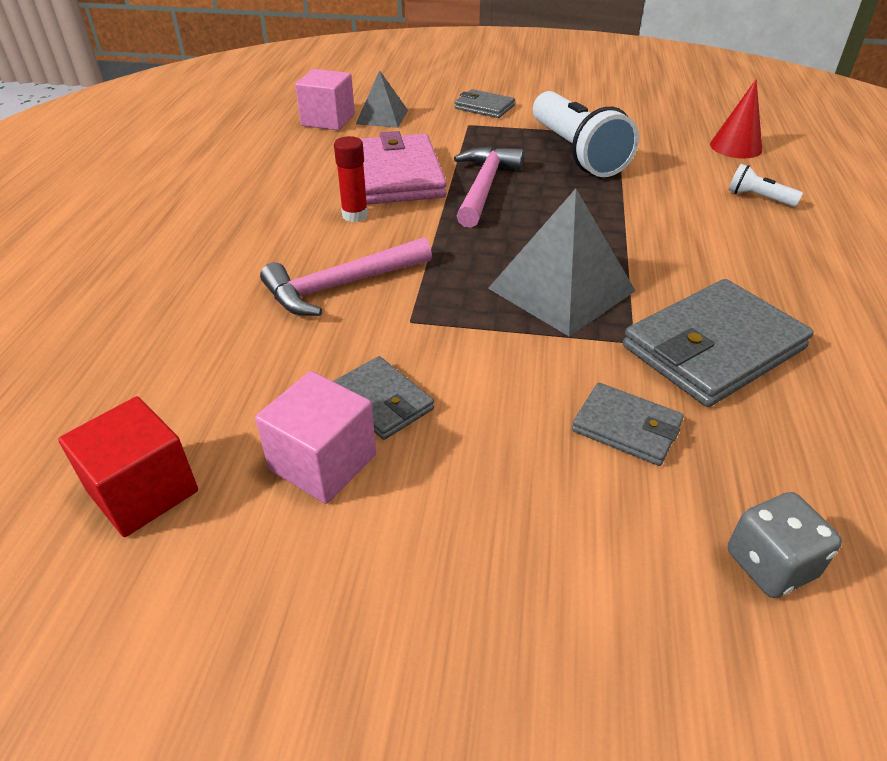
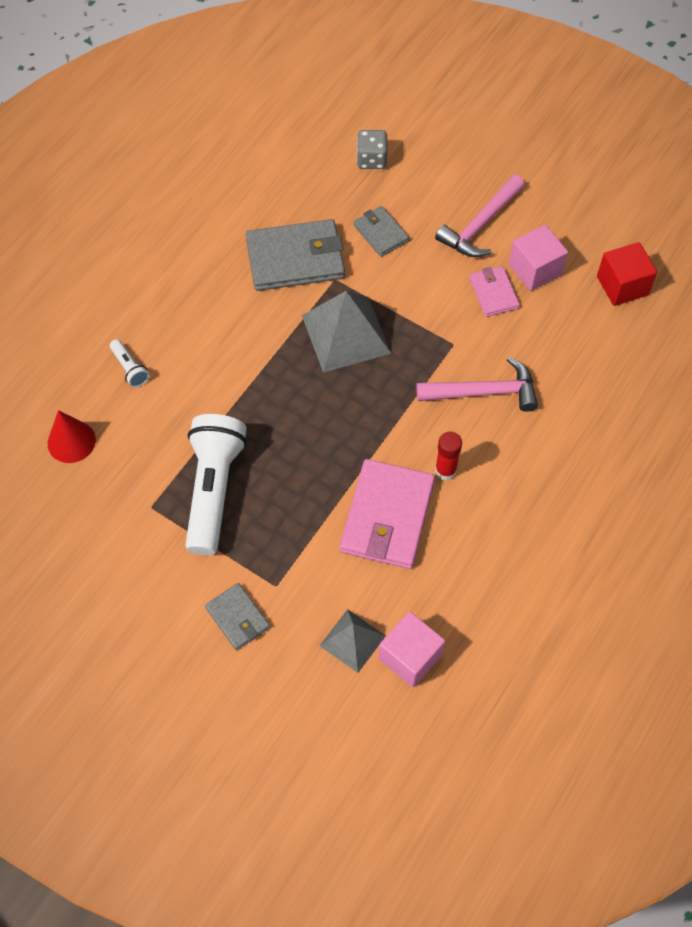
camera: 155 degrees left, 20 degrees up
(382, 401) = (493, 293): grey wallet -> pink wallet
(484, 187) = (326, 468): pink hammer -> pink hammer (480, 225)

